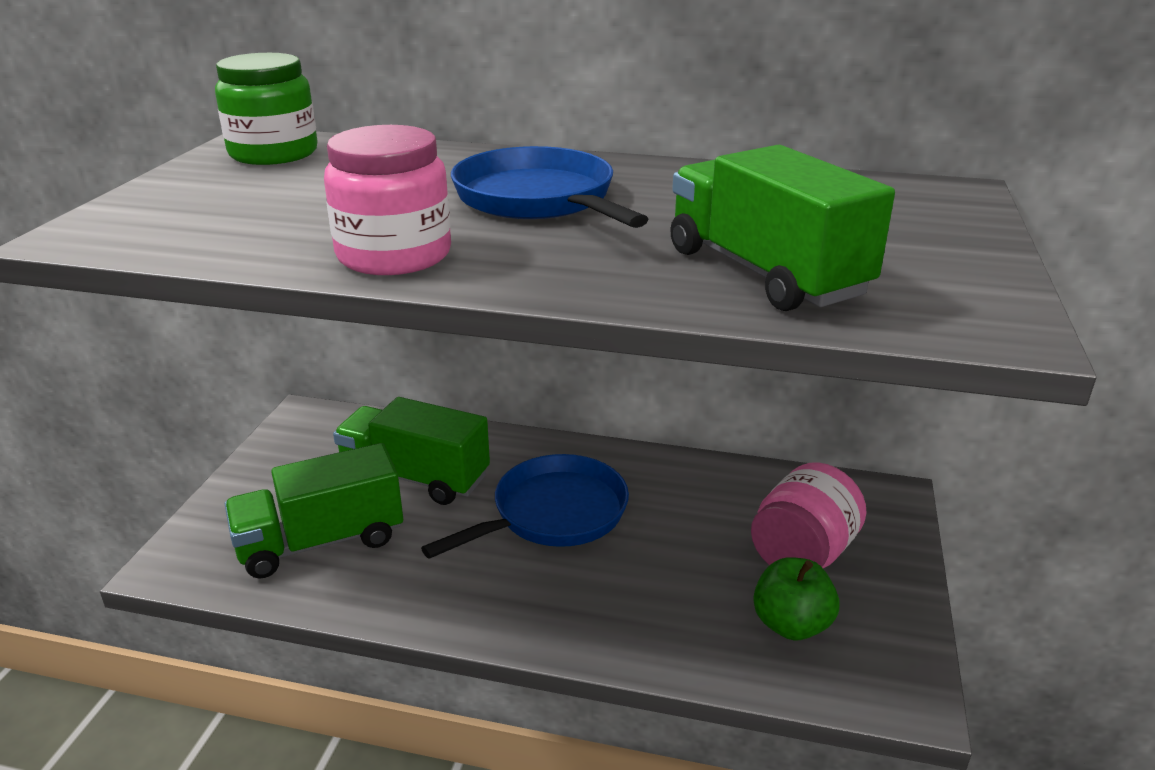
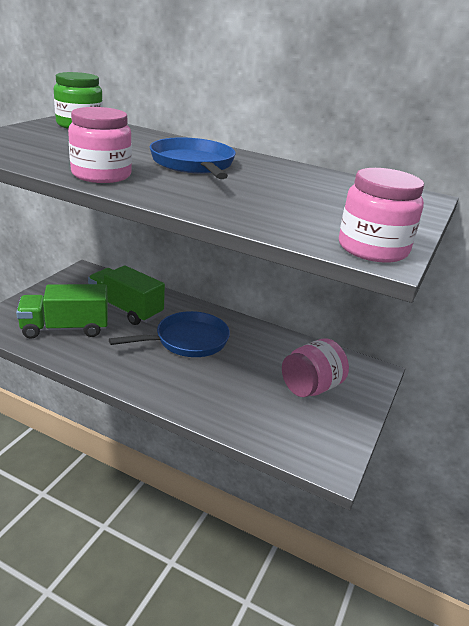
camera: 10 degrees right, 0 degrees up
(765, 273) = (281, 213): green truck -> none
(791, 624) = (286, 418): green apple -> none
(968, 314) = (373, 249): none -> pink jar

